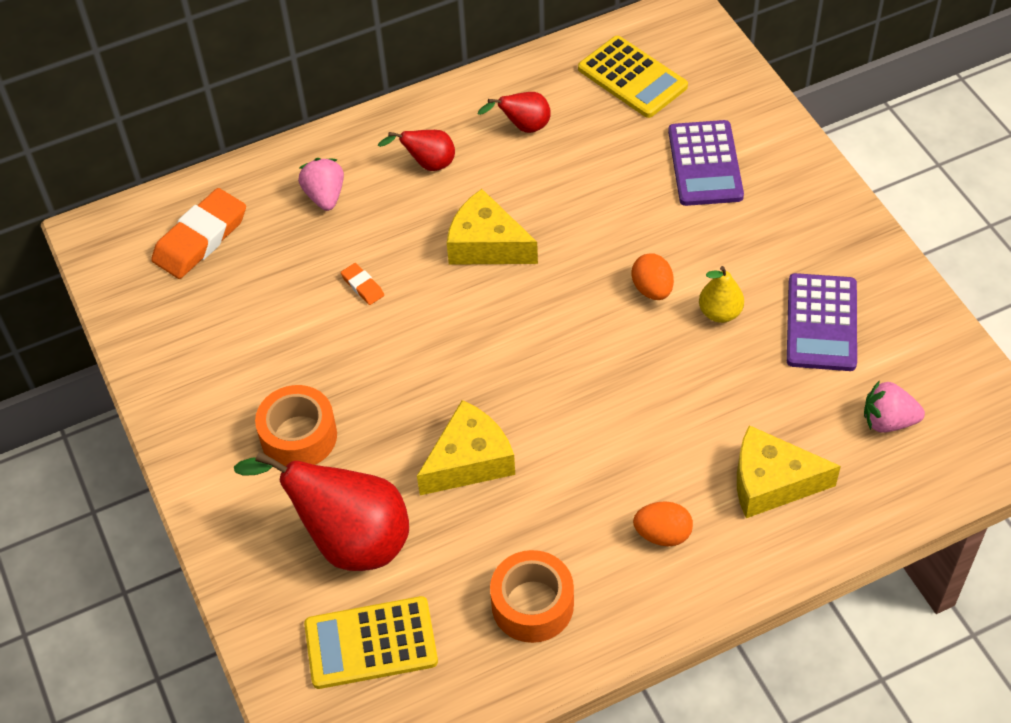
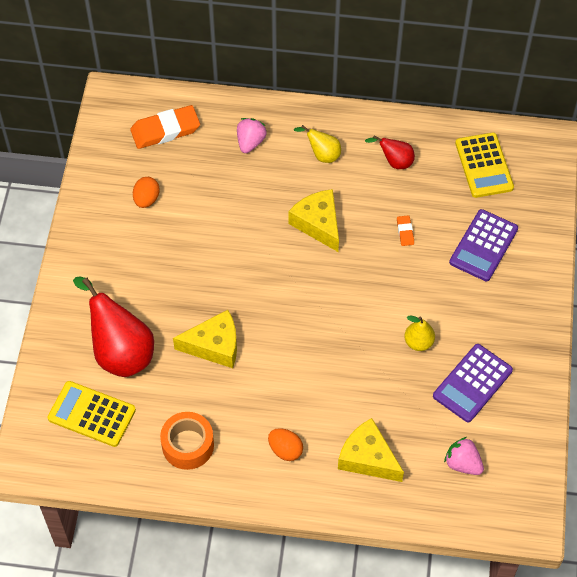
camera: 30 degrees right, 5 degrees up
(299, 436) = (136, 278): orange tape -> none
(362, 286) = (231, 209): orange eraser -> orange eraser (405, 232)
(428, 164) = (322, 155): red pear -> yellow pear
(652, 289) = (391, 305): orange egg -> orange egg (146, 199)

